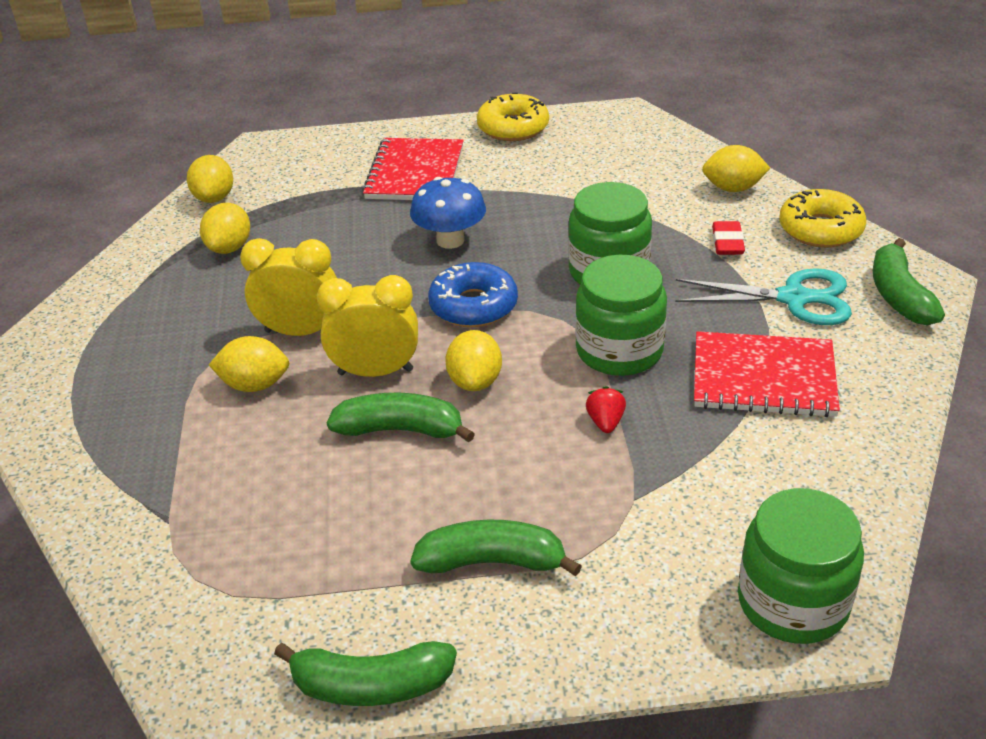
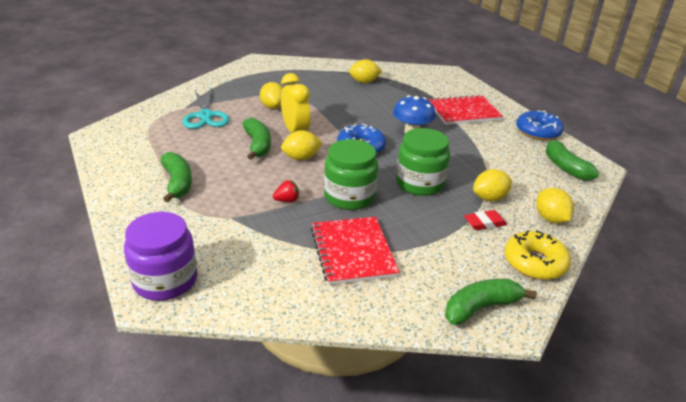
camera: 65 degrees right, 5 degrees down
(214, 198) = (399, 71): yellow lemon -> yellow lemon (489, 198)
(300, 331) = (314, 109): yellow clock -> none
(371, 685) = (103, 166): green banana -> green banana (565, 167)
(513, 128) = (538, 131): yellow donut -> blue donut
(792, 602) = (165, 280): green jar -> purple jar
(794, 298) = (443, 257): turquoise scissors -> turquoise scissors (205, 116)

